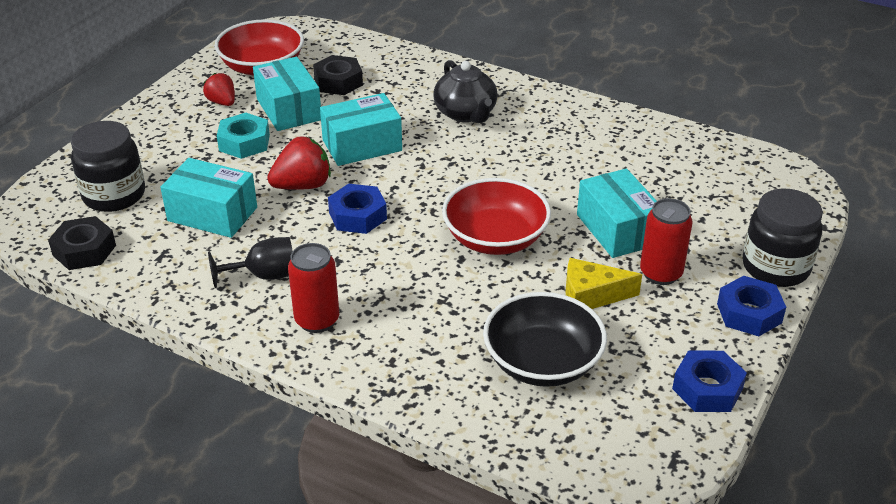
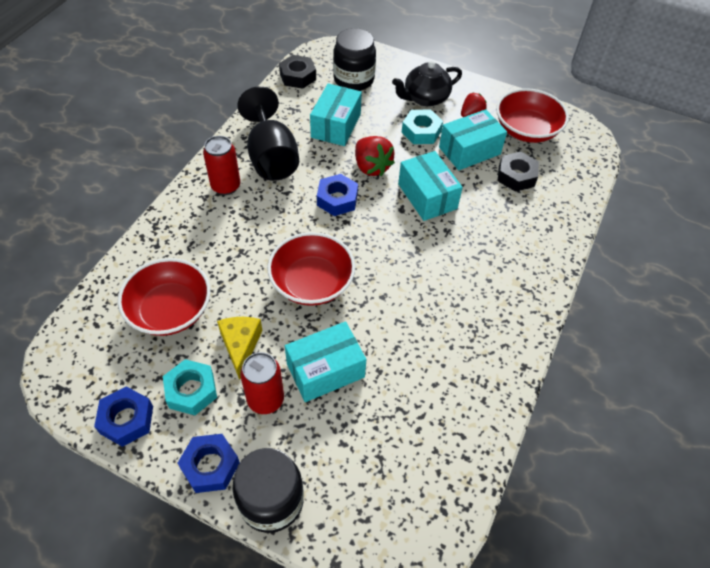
camera: 85 degrees right, 15 degrees up
(265, 275) = (271, 157): black goblet -> black goblet, size x1.72
(466, 113) = (486, 262): black teapot -> black teapot (425, 98)
(542, 362) = (170, 310): black bowl -> red bowl
(659, 334) = (191, 391): none -> turquoise nut

